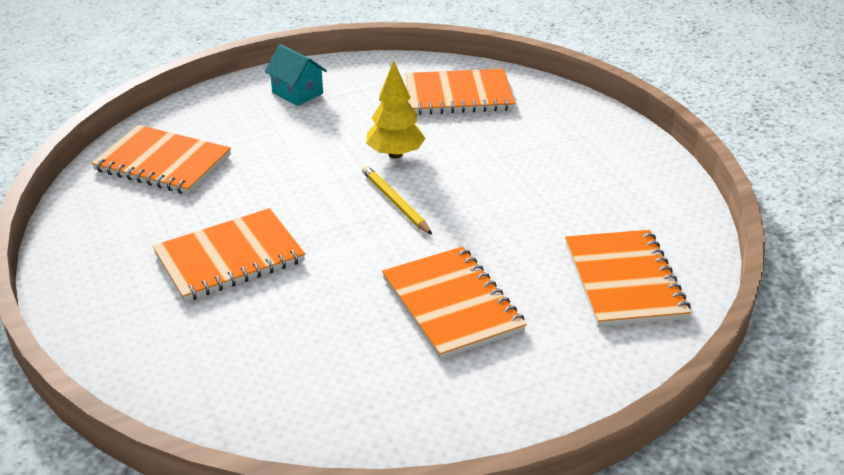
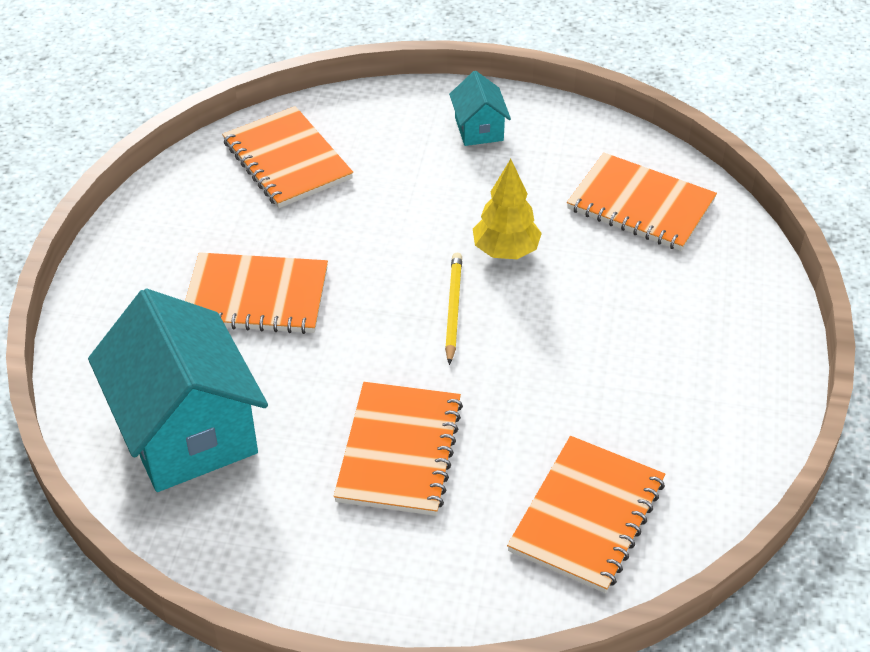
camera: 35 degrees right, 10 degrees up
(264, 372) = (187, 430): none -> turquoise house

